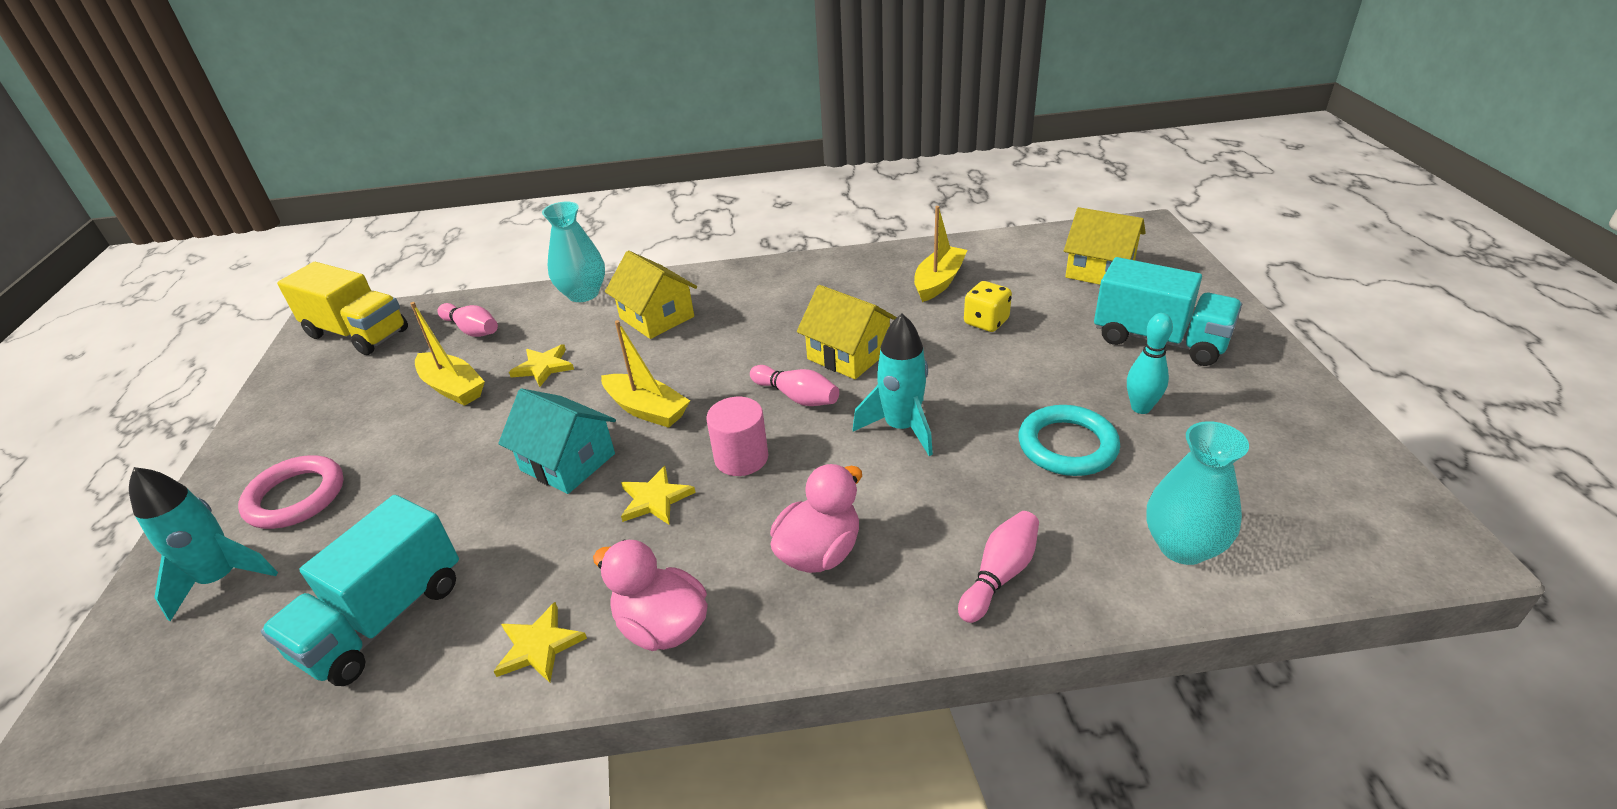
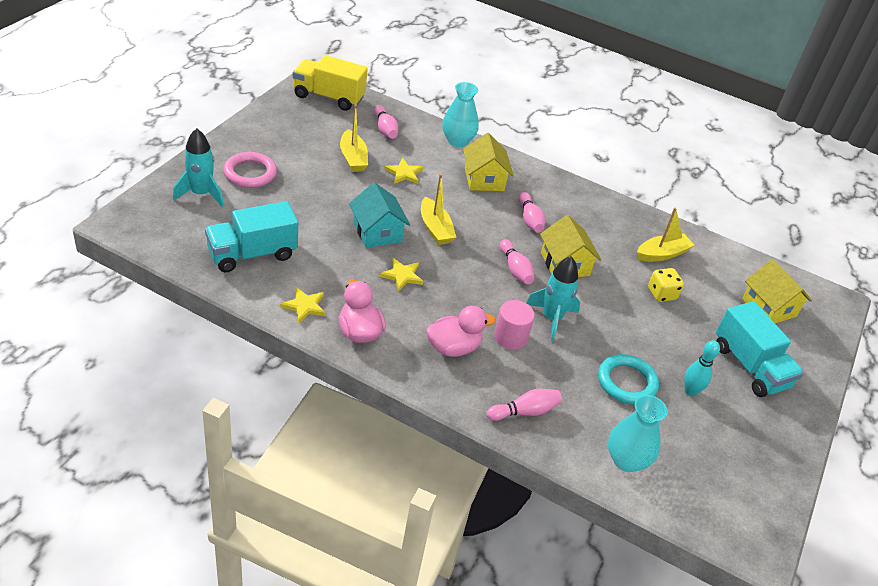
camera: 25 degrees right, 5 degrees up
(357, 333) = (328, 97): yellow truck -> yellow truck turned 135 degrees clockwise
(741, 458) = (459, 282): pink cylinder -> pink cylinder (510, 337)
(756, 330) = (529, 220): none -> pink bowling pin

